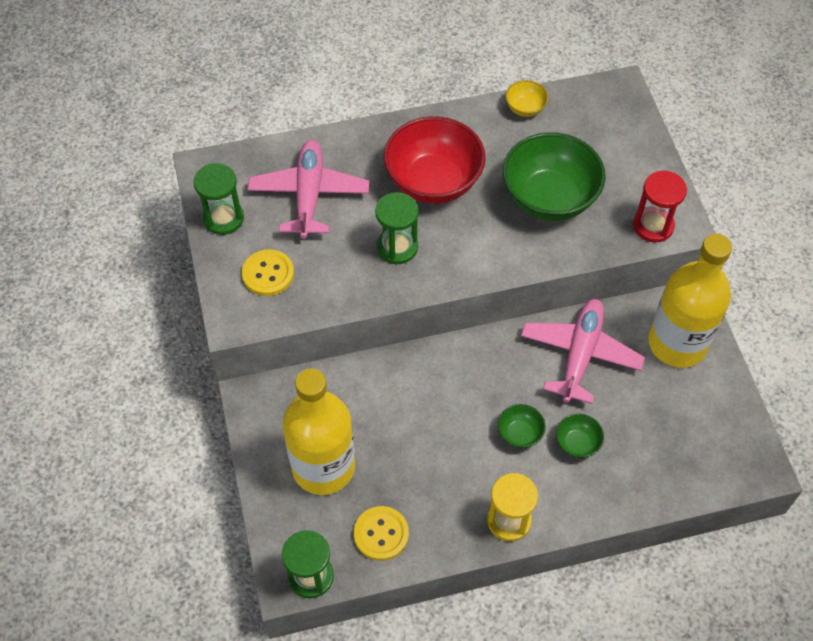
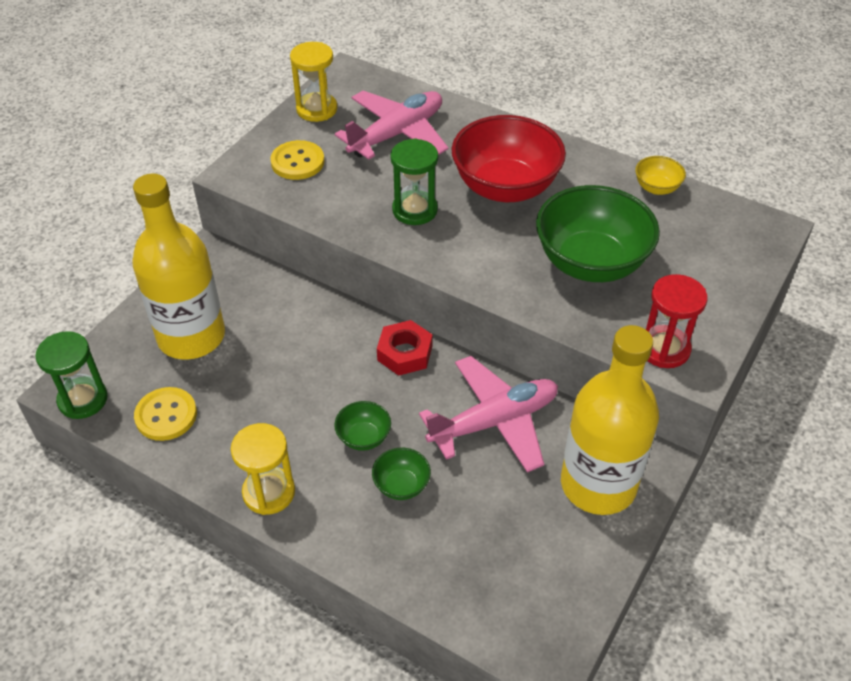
camera: 45 degrees right, 10 degrees down
(223, 218) = (317, 109): green hourglass -> yellow hourglass
(475, 355) = (404, 353): none -> red nut

